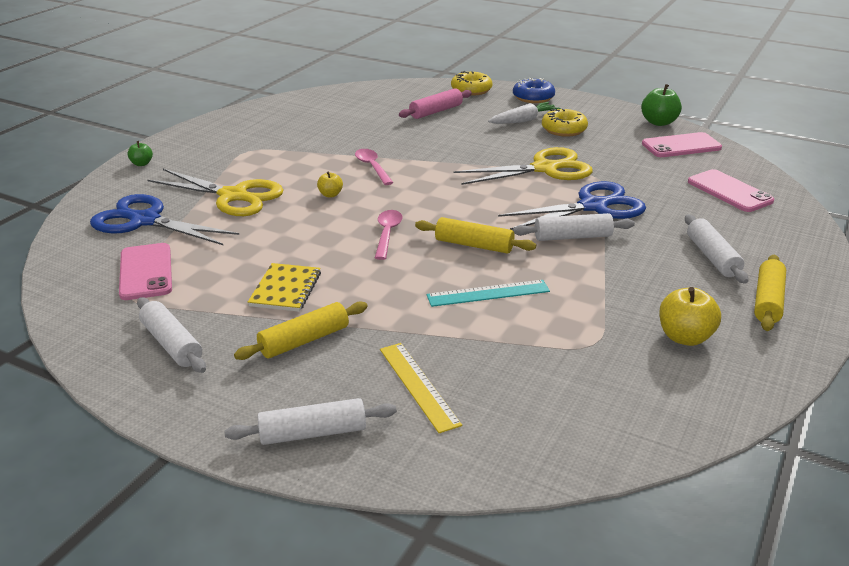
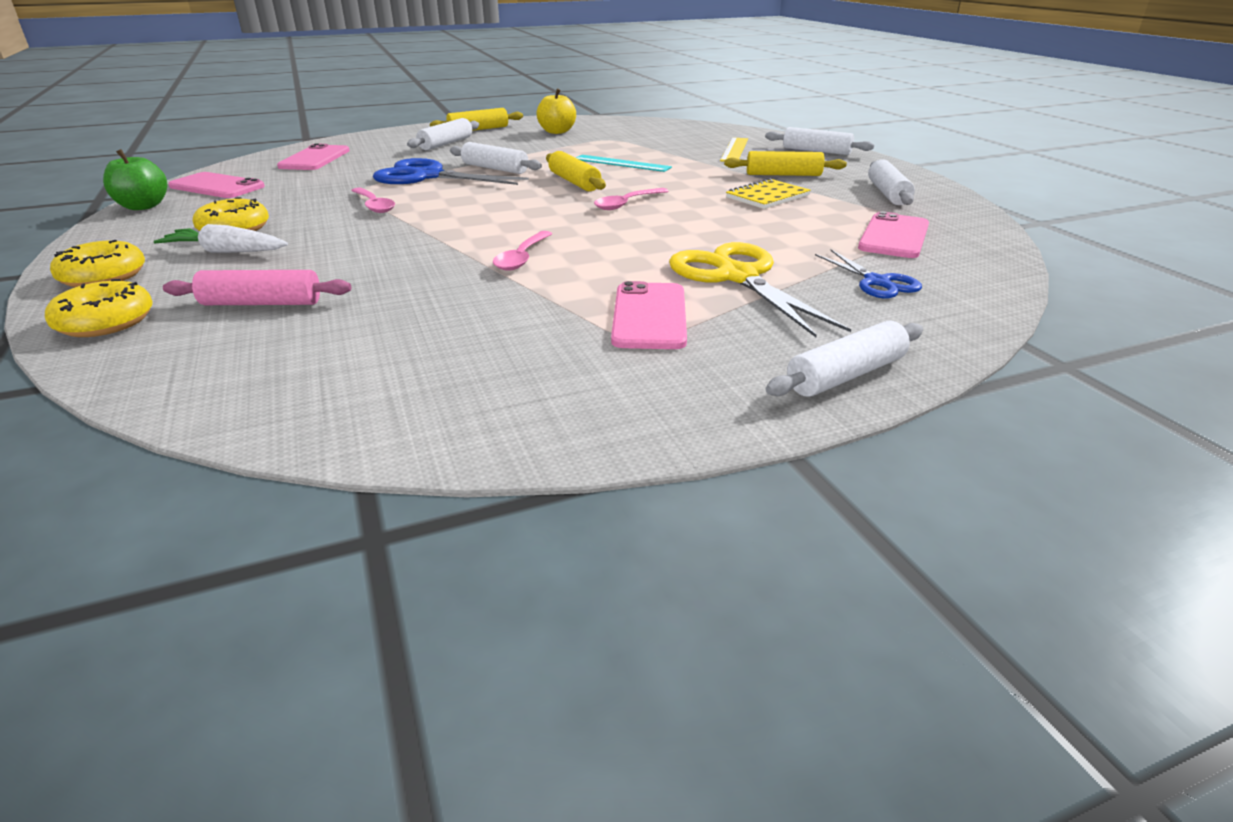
camera: 140 degrees left, 0 degrees up
(142, 164) = (846, 375): green apple -> white rolling pin
(144, 221) = (877, 282): blue scissors -> blue scissors, size x0.56
(255, 160) = (649, 316): none -> pink phone
(330, 195) = (622, 245): yellow apple -> none
(533, 97) = (103, 276): blue donut -> yellow donut
(545, 169) = (374, 205): yellow scissors -> pink spoon

